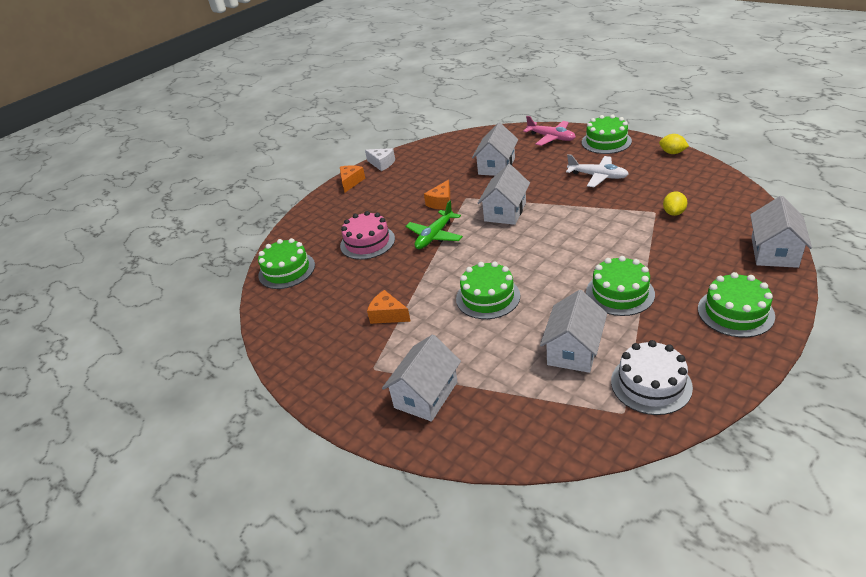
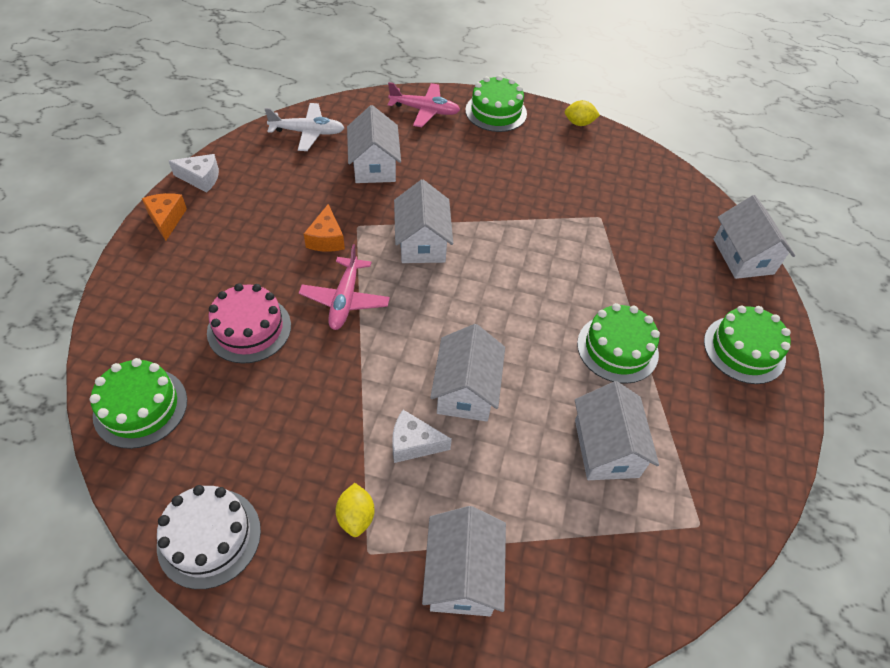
camera: 35 degrees left, 15 degrees up
(388, 315) = (344, 453): orange cheese -> none
(434, 236) = (345, 300): green plane -> pink plane
(435, 319) = (413, 443): none -> white cheese
(488, 297) = (466, 390): green cake -> white house
(598, 176) = (511, 169): white plane -> white plane (308, 132)
(651, 384) = (708, 475): white cake -> white cake (209, 537)
(673, 213) = (620, 215): yellow lemon -> yellow lemon (356, 516)

